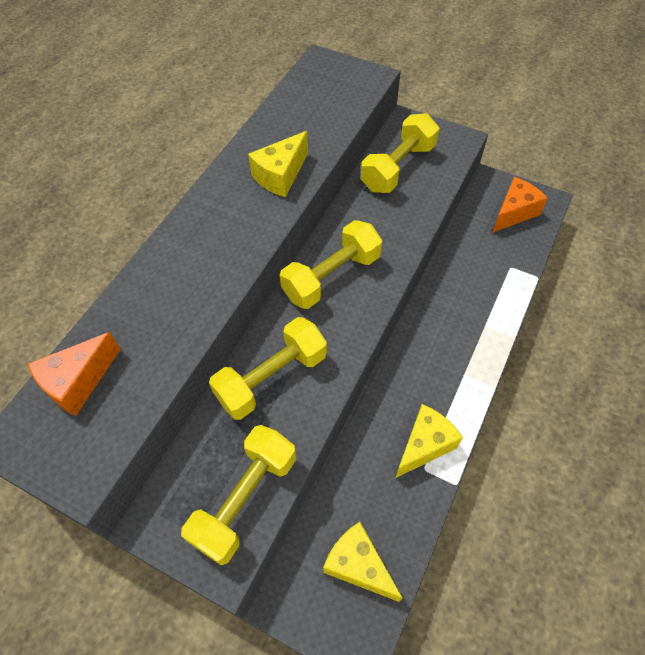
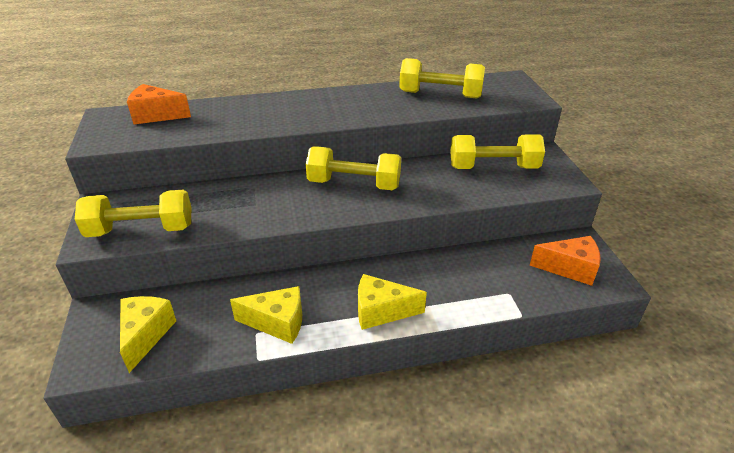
camera: 50 degrees right, 20 degrees down
(272, 378) = (243, 198): yellow dumbbell -> yellow dumbbell (440, 95)
(280, 175) = (388, 107): yellow cheese -> yellow cheese (381, 311)

